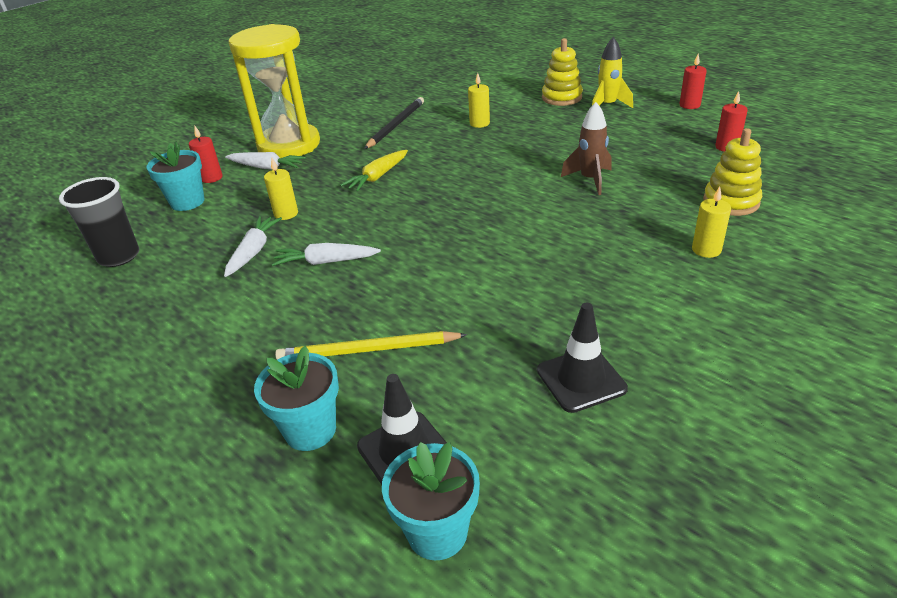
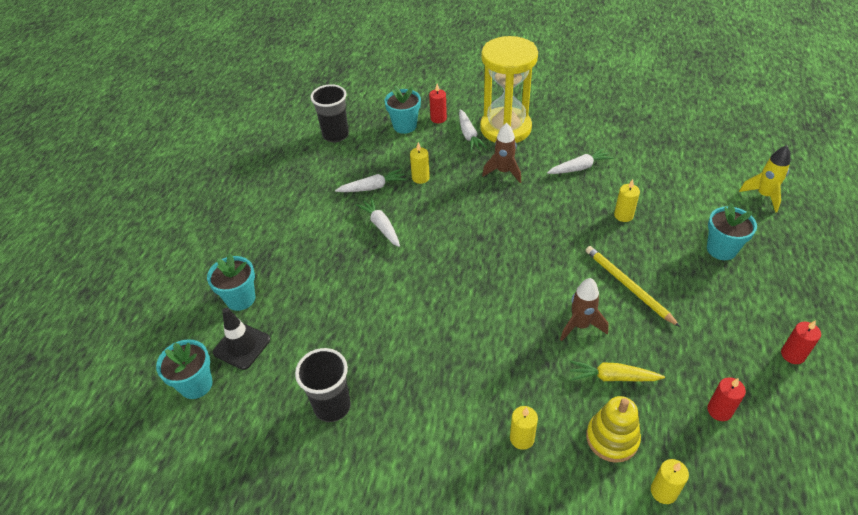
camera: 60 degrees right, 10 degrees up
(348, 163) = (503, 172): none -> brown rocket
(369, 350) = (310, 290): yellow pencil -> yellow pencil (628, 286)
(377, 177) = (496, 197): yellow carrot -> yellow carrot (612, 377)
(396, 125) = (579, 167): black pencil -> white carrot
(561, 98) = (721, 249): yellow stacking toy -> turquoise flower pot
(581, 379) = (332, 406): black traffic cone -> black cup
(607, 106) = (733, 289): yellow rocket -> yellow rocket (764, 196)
(799, 194) = (663, 491): none -> yellow candle

